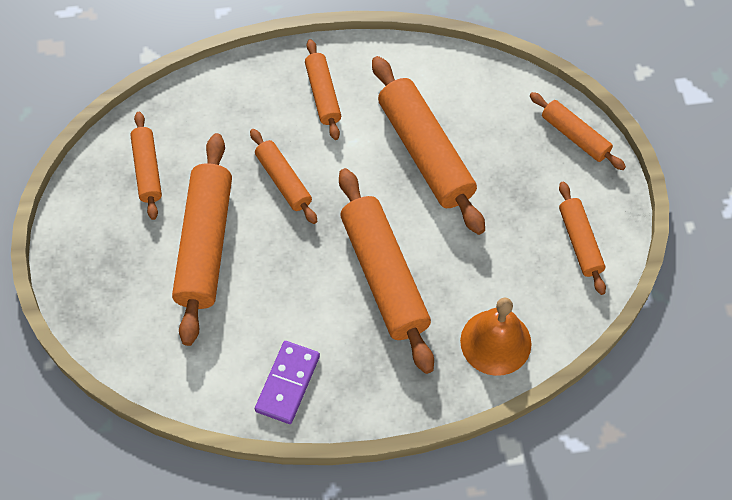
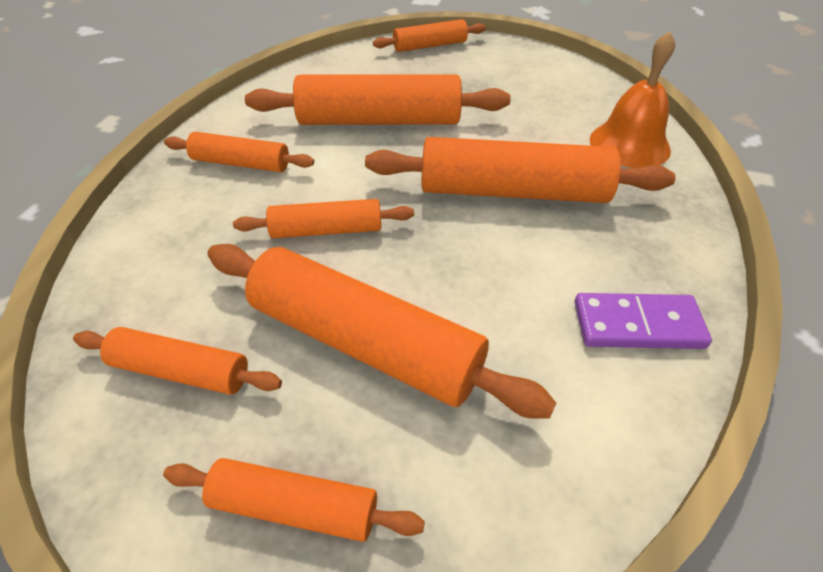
camera: 65 degrees left, 15 degrees down
(288, 383) = (637, 324): purple domino -> purple domino turned 45 degrees counterclockwise
(580, 242) = (539, 72): orange rolling pin -> orange rolling pin (294, 507)

